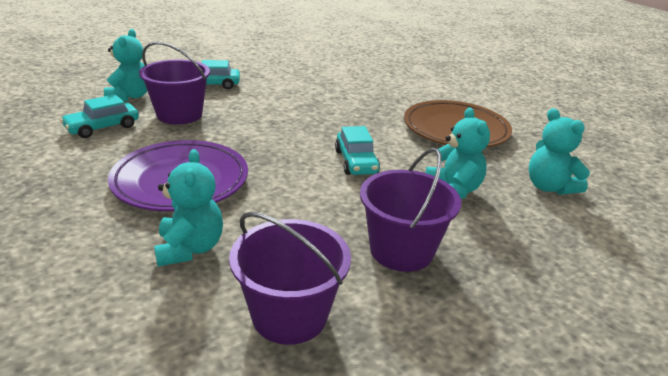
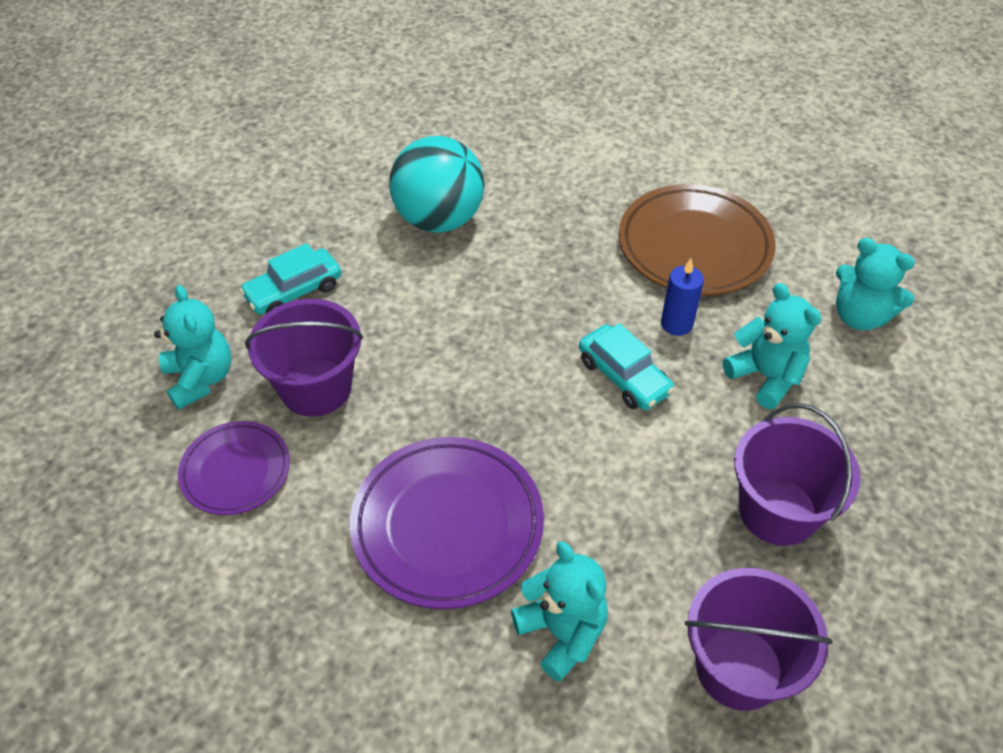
camera: 25 degrees left, 20 degrees up
(102, 127) = (236, 471): turquoise car -> purple plate
(313, 84) = (439, 219): none -> turquoise ball
(412, 153) = (676, 324): none -> blue candle

